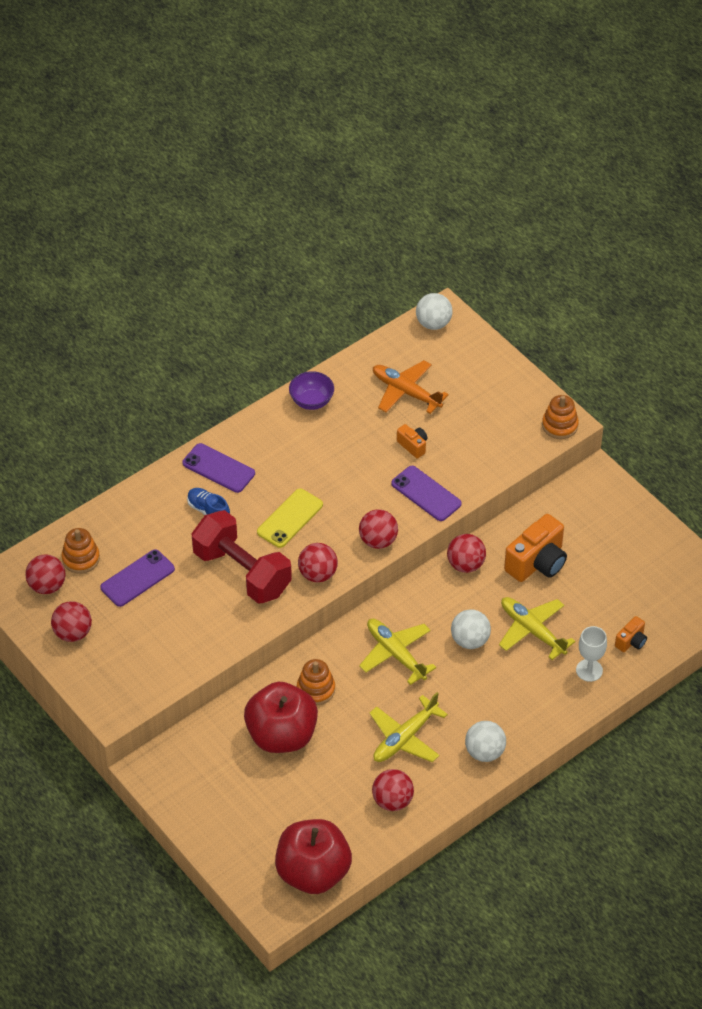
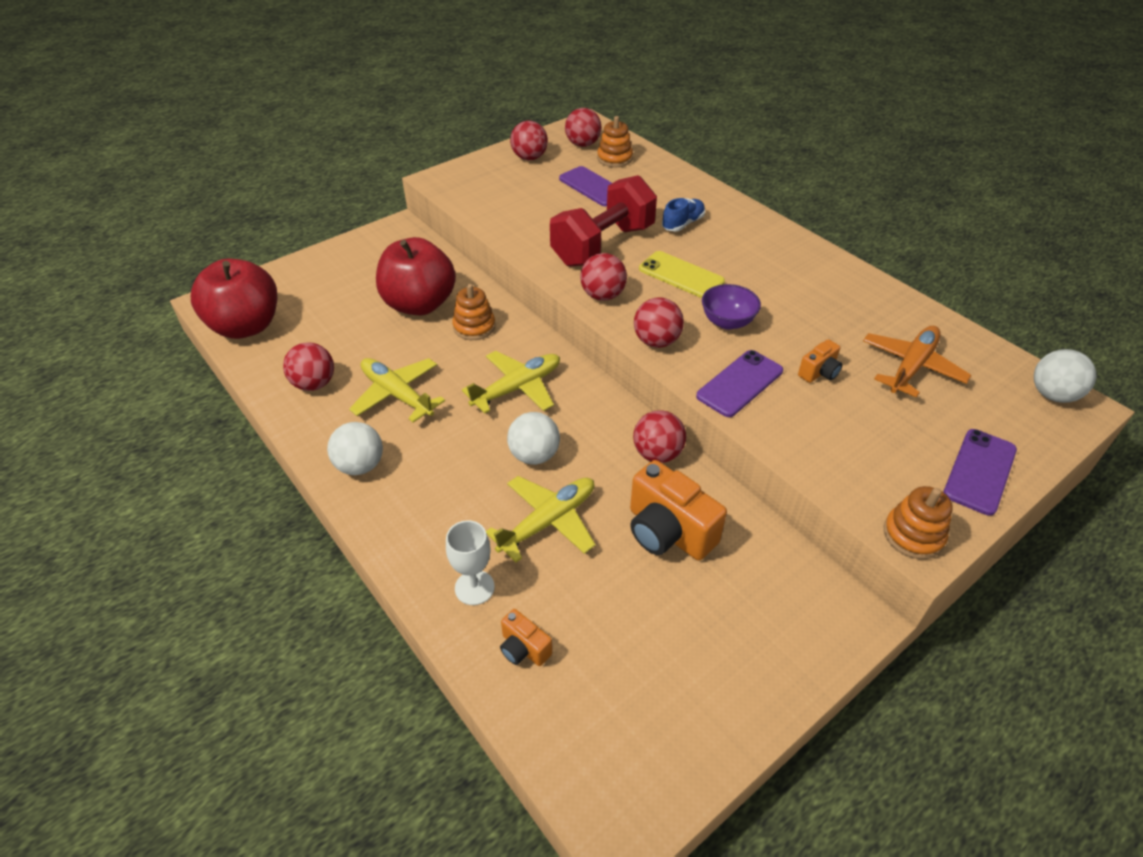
camera: 90 degrees right, 5 degrees down
(218, 468) = (742, 228): purple phone -> purple phone (979, 471)
(311, 401) = (863, 289): purple bowl -> purple bowl (727, 322)

